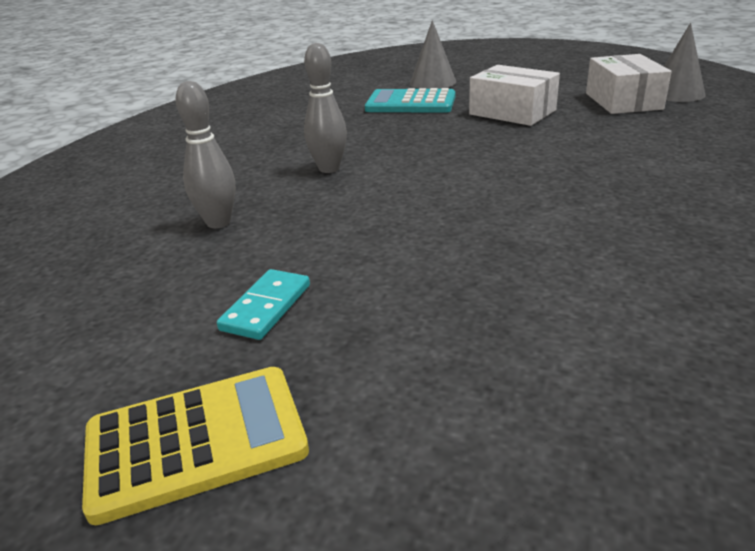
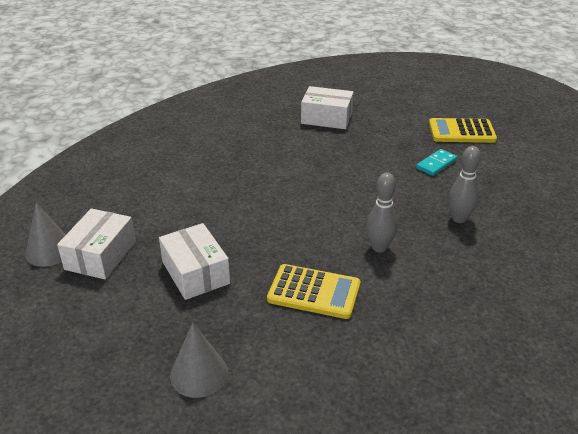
camera: 160 degrees left, 5 degrees up
(380, 127) = (314, 292): none -> yellow calculator
(410, 103) = (260, 328): turquoise calculator -> none
(621, 367) = (326, 118): none -> white box

